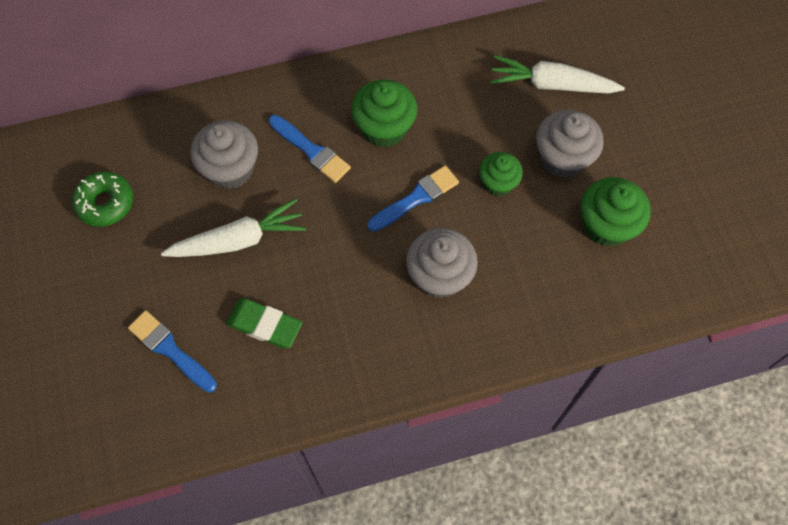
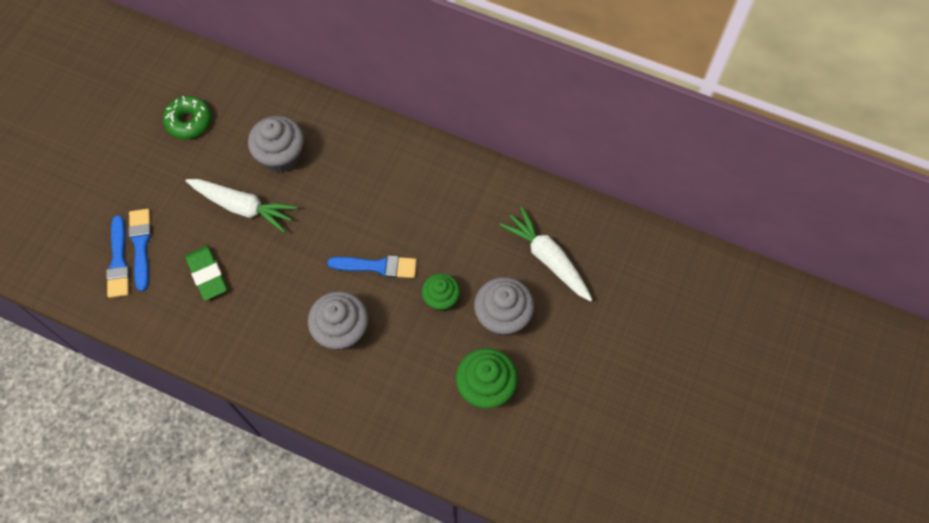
camera: 40 degrees right, 0 degrees up
(311, 151) = (342, 182): blue brush -> blue brush (119, 261)
(384, 128) = (403, 202): green cupcake -> none

